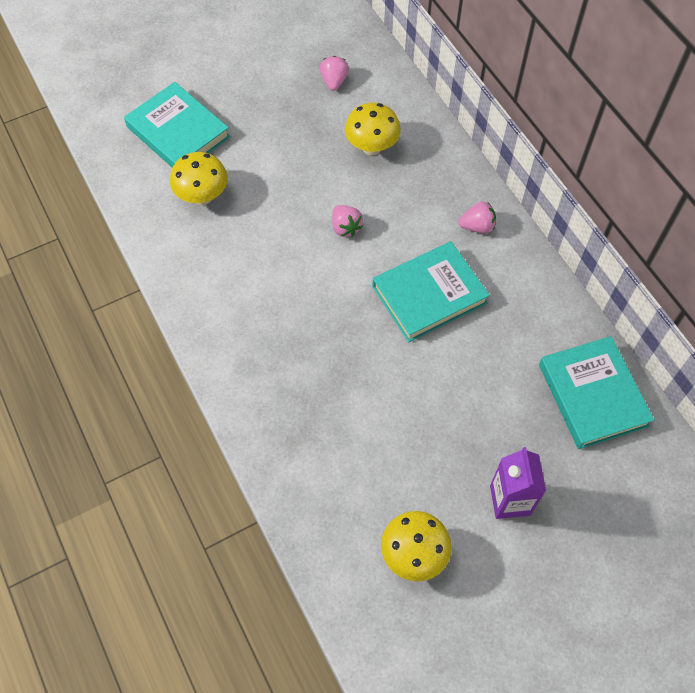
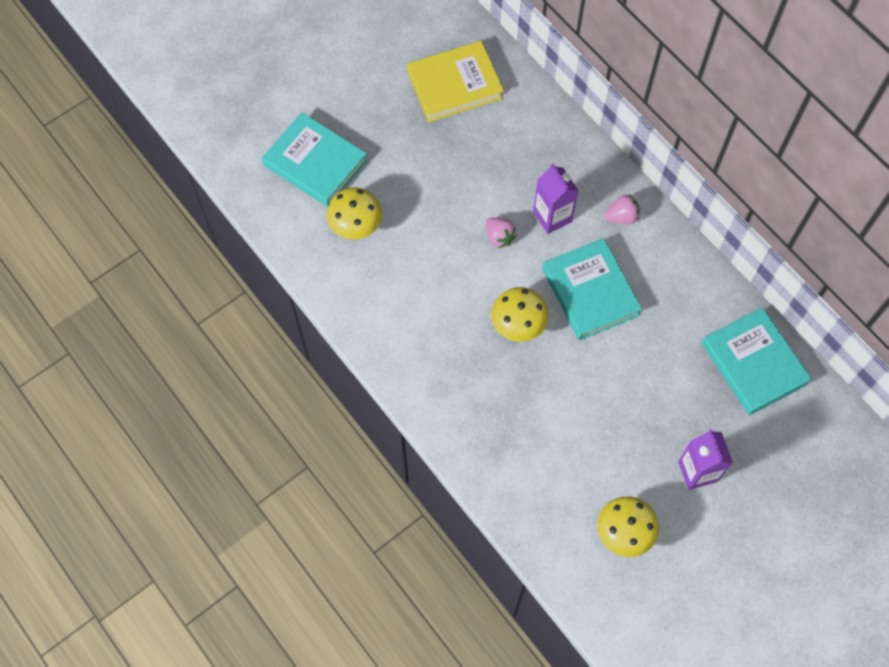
camera: 10 degrees left, 5 degrees up
(334, 81) = (455, 85): pink strawberry -> yellow book
(372, 147) = (506, 150): yellow mushroom -> yellow mushroom (518, 325)
(405, 216) = (552, 216): none -> purple carton
(429, 295) = (590, 292): turquoise book -> turquoise book turned 75 degrees counterclockwise

